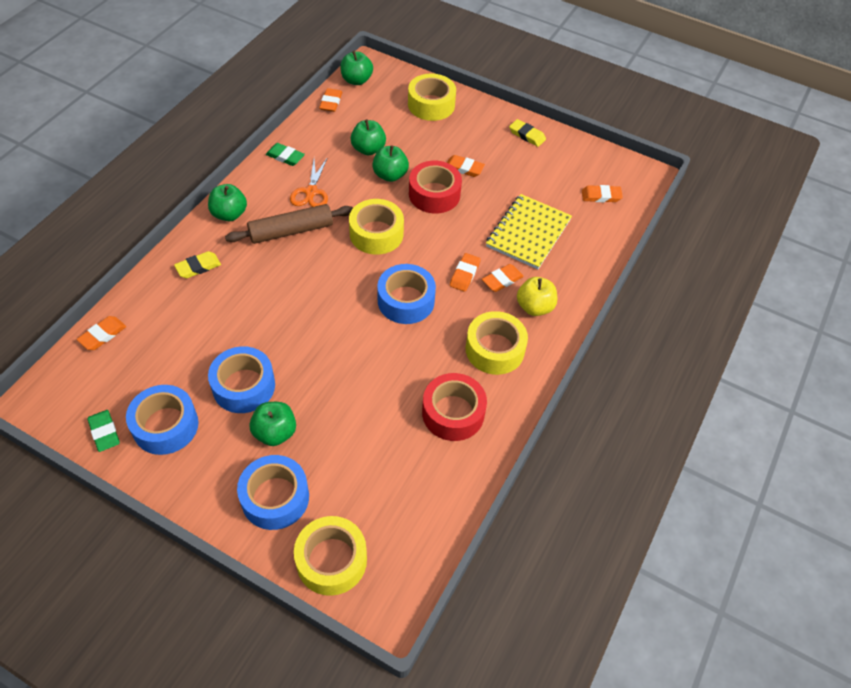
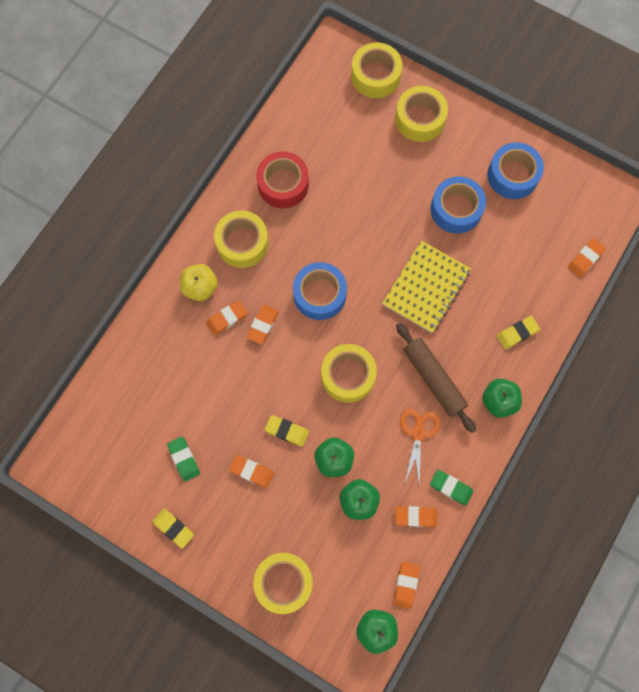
camera: 175 degrees left, 20 degrees up
(104, 432) = (559, 170): green eraser -> green eraser (184, 459)
(275, 432) = (425, 169): green apple -> none
(275, 498) = (420, 119): blue tape -> yellow tape
(291, 231) = (433, 379): brown rolling pin -> brown rolling pin turned 75 degrees clockwise
(434, 194) = (287, 431): red tape -> yellow eraser
(528, 233) = (193, 377): yellow notebook -> yellow notebook (426, 288)
(601, 196) = (107, 430): orange eraser -> orange eraser (415, 516)

